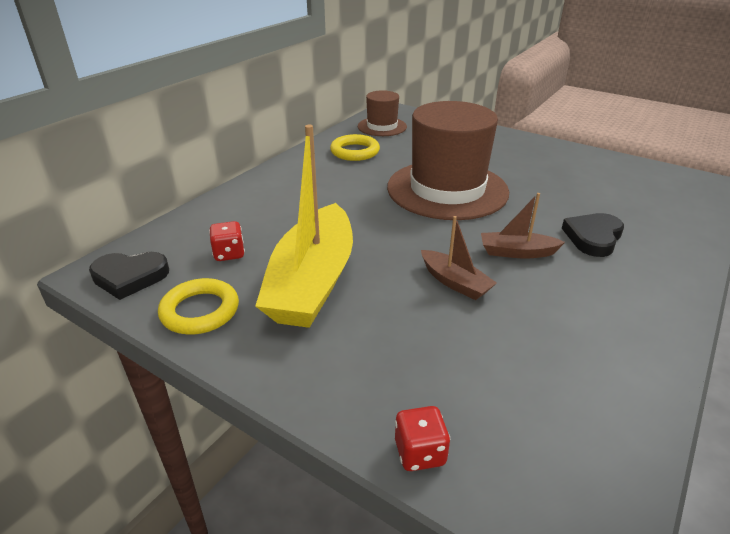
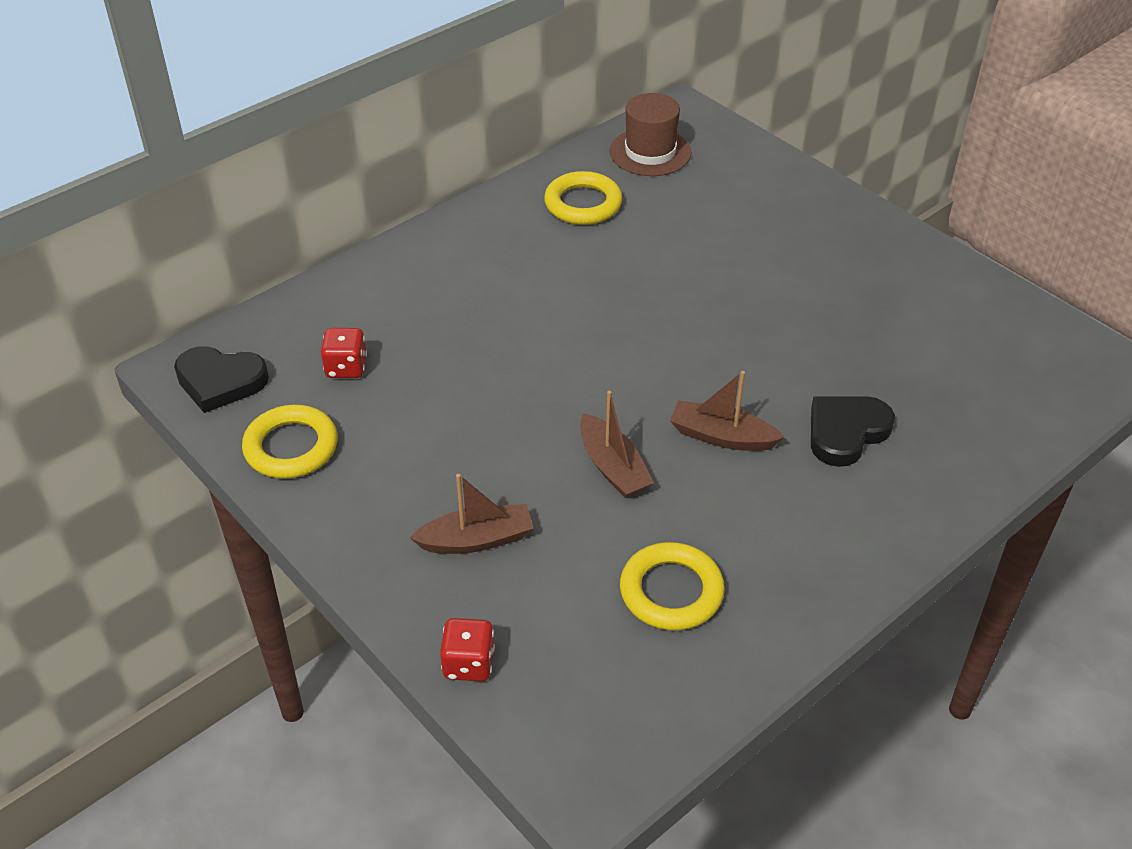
camera: 15 degrees right, 10 degrees up
(312, 282) = (435, 431): yellow boat -> none
(378, 349) = (477, 540): none -> brown boat
(447, 189) = (686, 306): brown hat -> none
(550, 357) = (671, 591): none -> yellow ring

